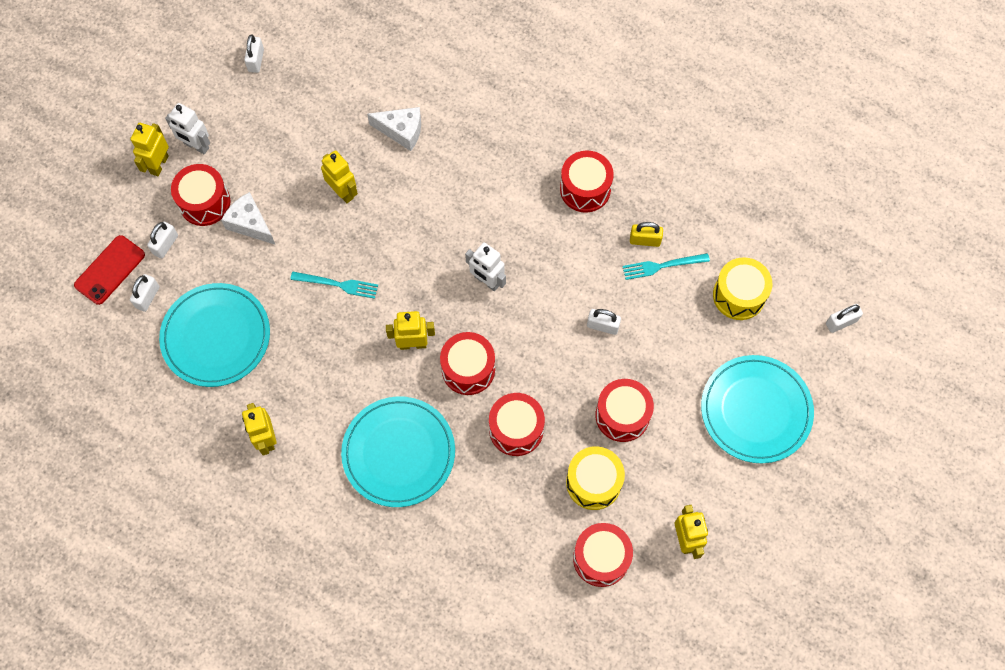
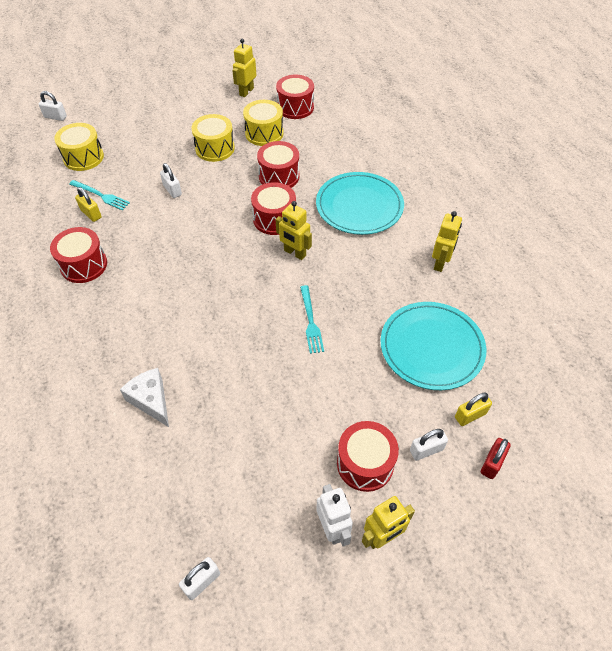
camera: 140 degrees left, 15 degrees down
(110, 270) = (492, 463): red phone -> red padlock
(147, 297) = (470, 415): white padlock -> yellow padlock
(250, 224) = (340, 415): white cheese -> none
(338, 284) = (310, 321): turquoise fork -> turquoise fork turned 150 degrees counterclockwise
(343, 192) = (244, 385): yellow robot -> none
(487, 281) = (209, 256): white robot -> none
(622, 415) = (215, 148): red drum -> yellow drum
(756, 410) = (147, 112): turquoise plate -> none

